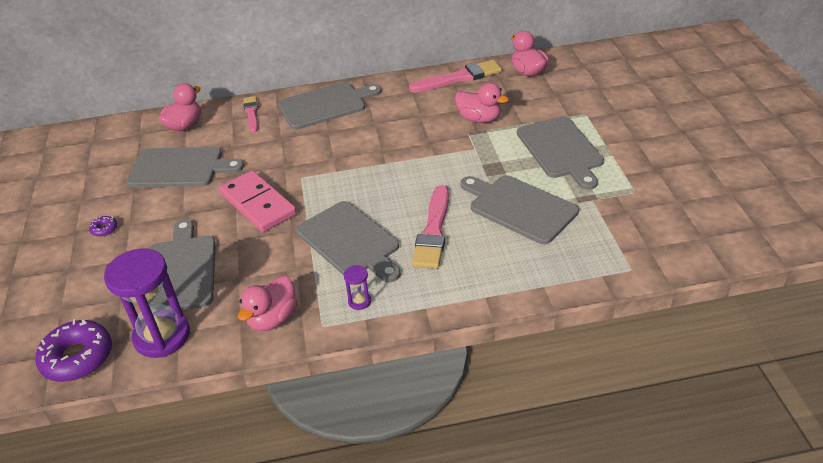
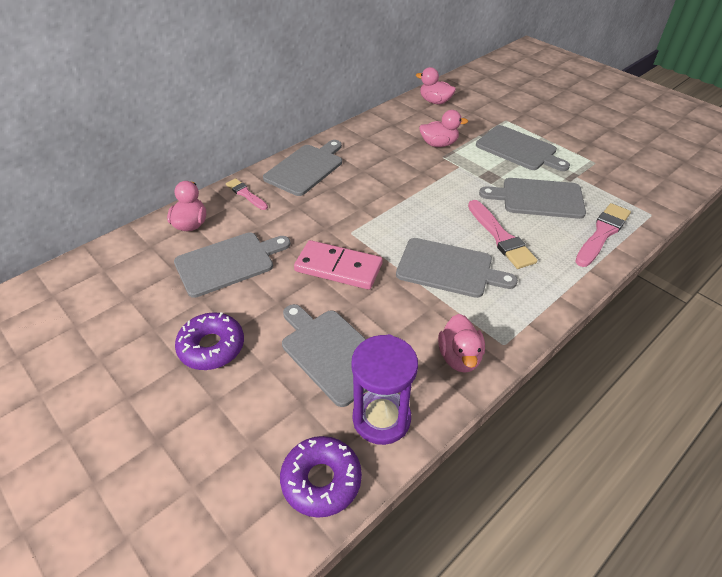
camera: 35 degrees left, 5 degrees up
(104, 229) = (212, 347): purple donut -> purple donut, size x2.27
(359, 301) = (509, 312): purple hourglass -> none
(459, 78) = (390, 118): pink brush -> pink brush (602, 233)

